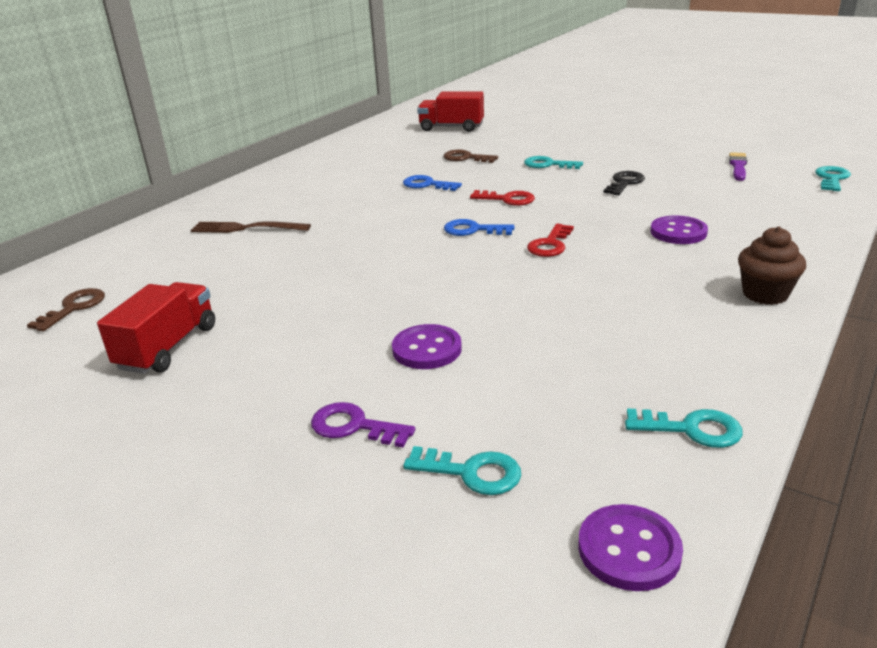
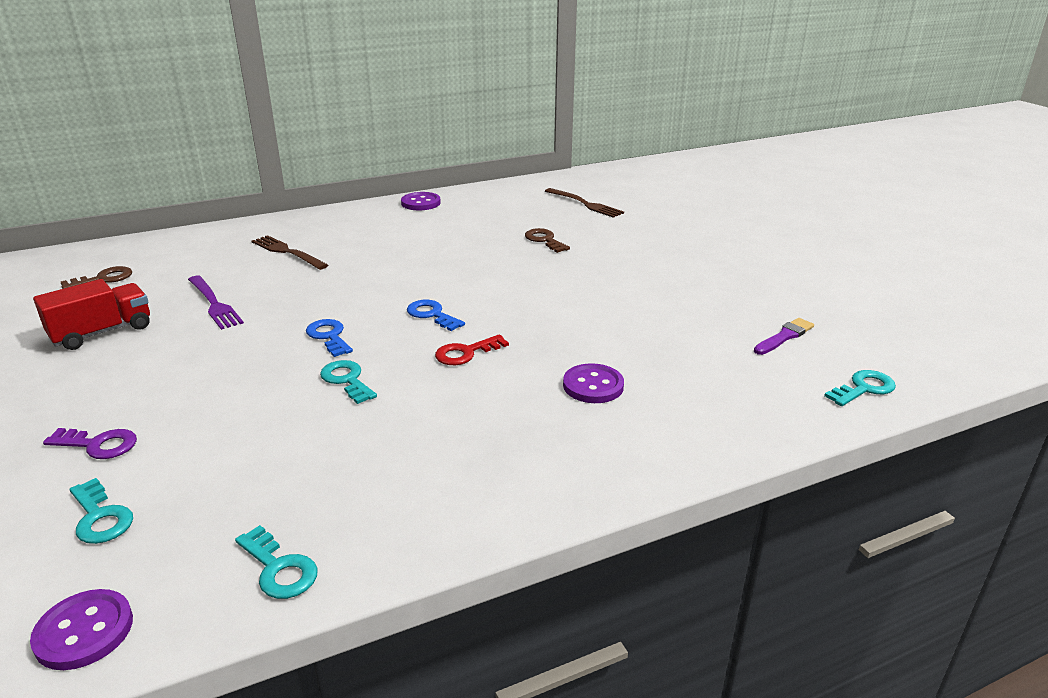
camera: 30 degrees right, 0 degrees up
(250, 286) = (214, 304): none -> purple fork
(354, 426) = (98, 445): purple key -> purple key turned 135 degrees clockwise
(427, 185) = (470, 257): blue key -> blue key (329, 336)
(427, 349) = (231, 407): purple button -> purple button (421, 203)
(451, 128) = (585, 204): red truck -> brown fork
(507, 199) = (508, 295): red key -> none
(548, 164) = (602, 271): turquoise key -> turquoise key (347, 380)
(624, 183) = (637, 315): black key -> none
(765, 294) = (555, 482): brown cupcake -> none

